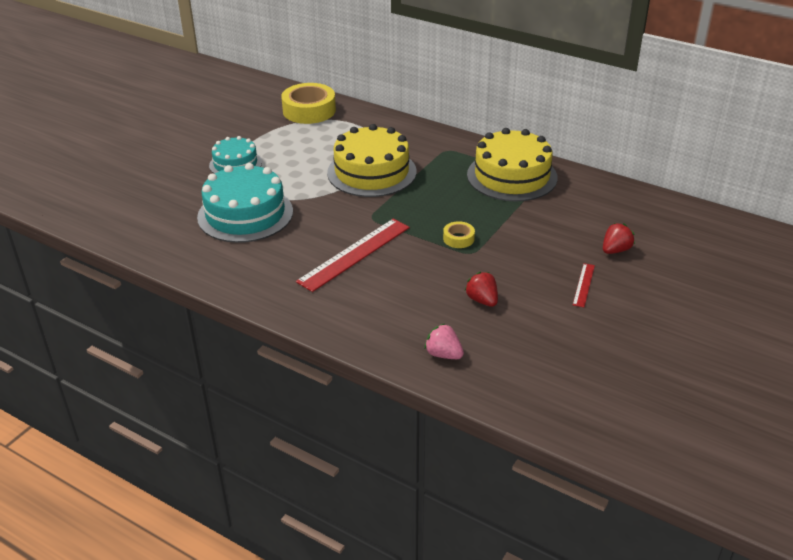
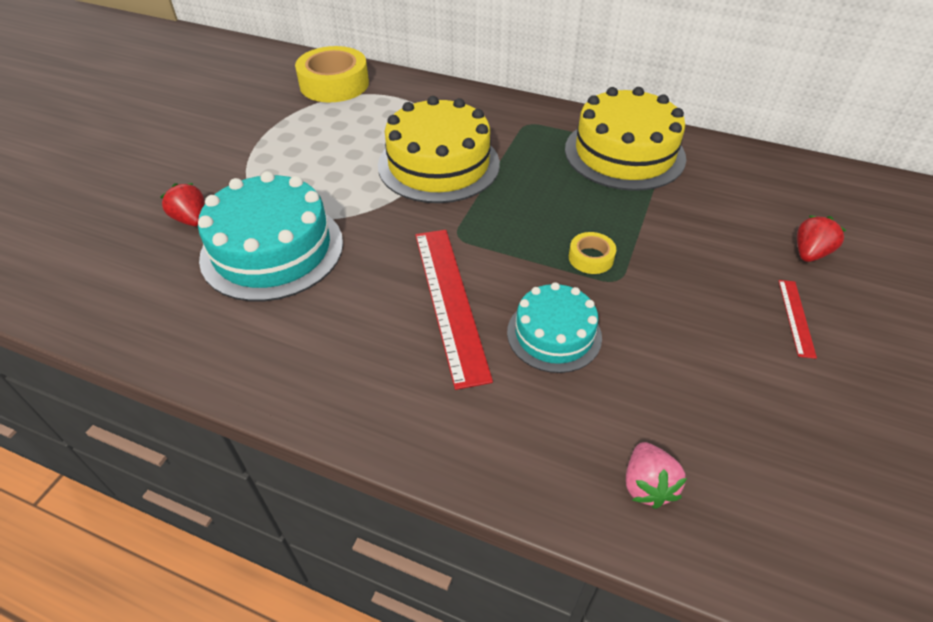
camera: 10 degrees left, 10 degrees up
(235, 164) = (246, 169): turquoise cake -> turquoise cake (554, 334)
(354, 254) = (450, 301): red ruler -> red ruler turned 45 degrees counterclockwise
(443, 354) = (647, 485): pink strawberry -> pink strawberry turned 120 degrees counterclockwise
(482, 300) = (665, 364): red strawberry -> red strawberry (191, 219)

